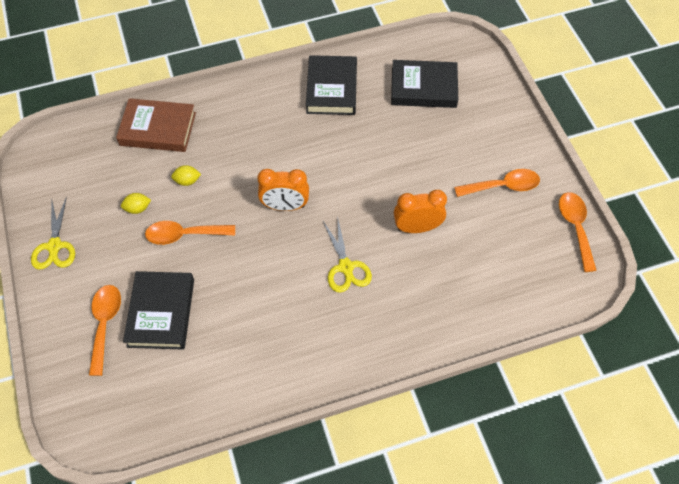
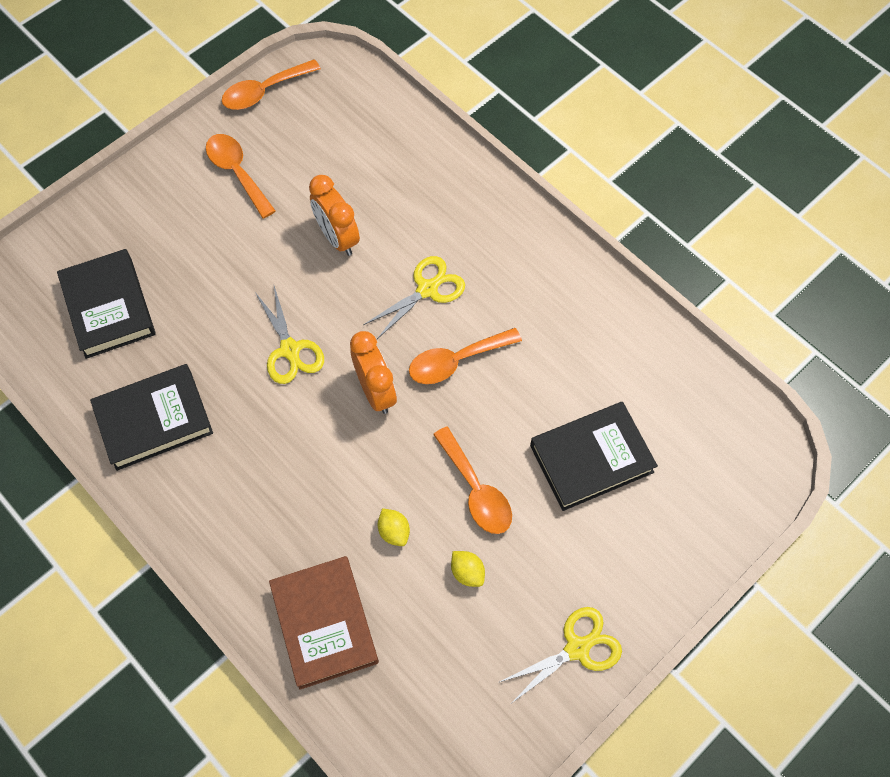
camera: 115 degrees left, 5 degrees up
(105, 324) = (641, 515): orange spoon -> orange spoon (456, 361)
(342, 170) = (290, 349): none -> yellow scissors

